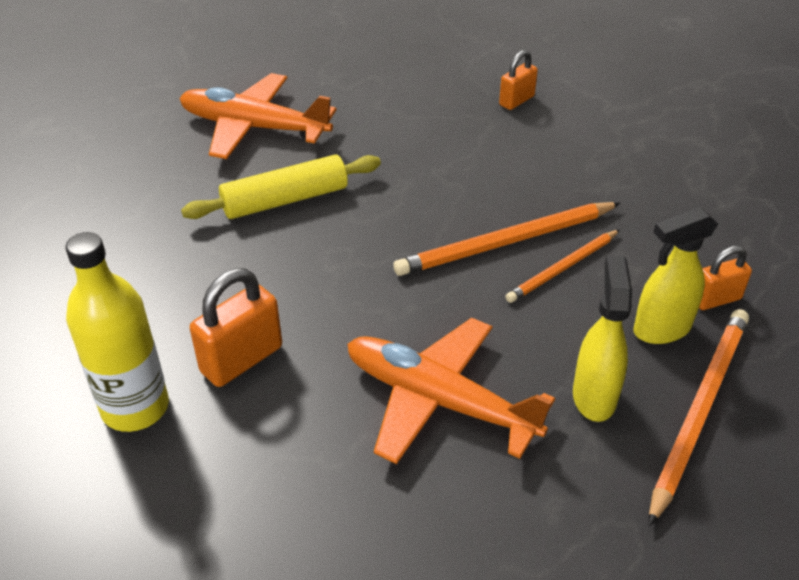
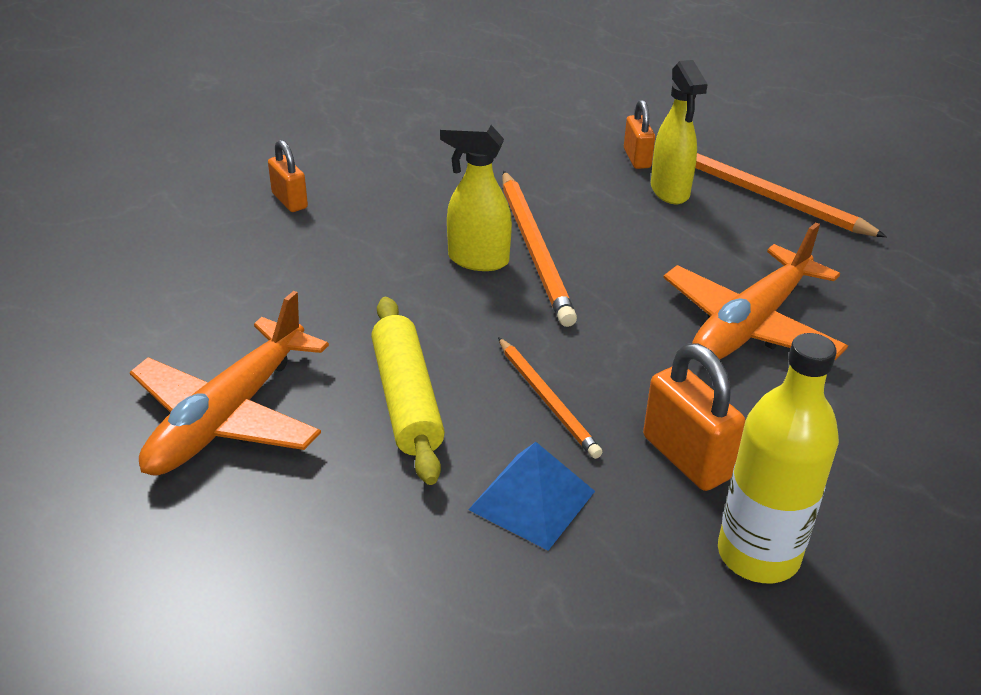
camera: 80 degrees left, 5 degrees down
(186, 275) = (532, 500): none -> blue pyramid
(562, 268) = (581, 224): orange pencil -> orange pencil (547, 400)
(594, 396) = (746, 240): yellow spray bottle -> yellow spray bottle (477, 260)

